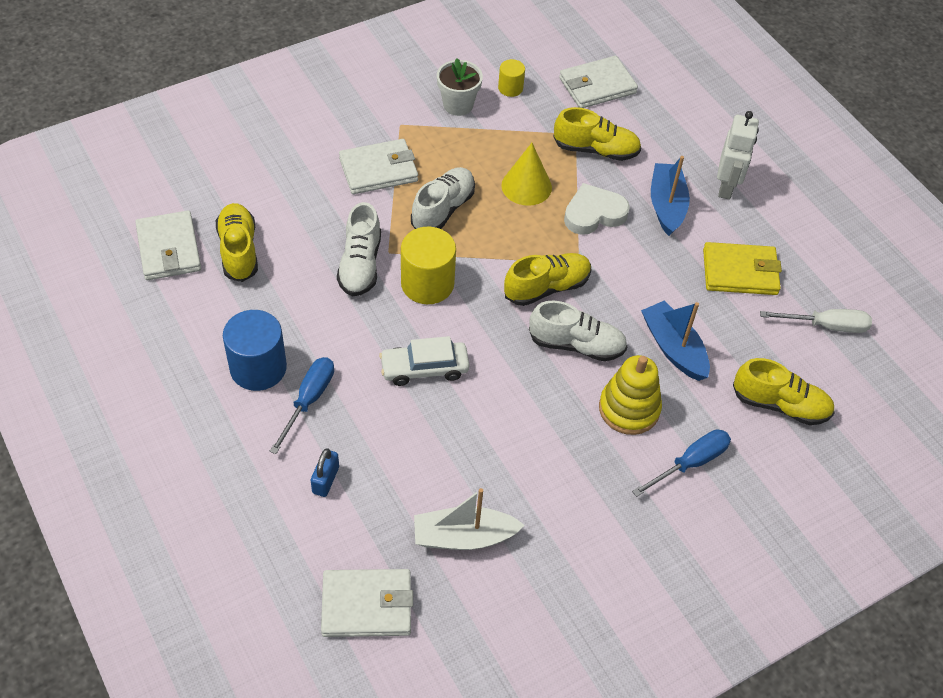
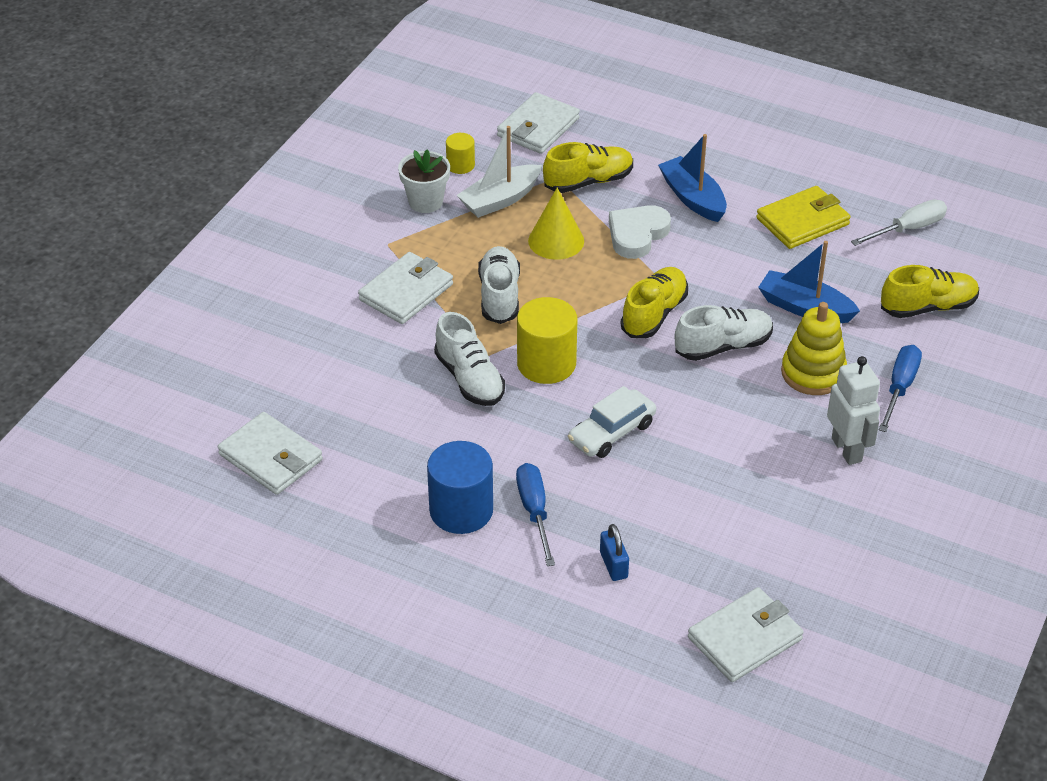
camera: 30 degrees left, 10 degrees down
(239, 250) = (341, 424): yellow shoe -> none
(464, 537) = (773, 542): white boat -> white boat (500, 200)
(726, 187) = (729, 159): white robot -> white robot (847, 449)

